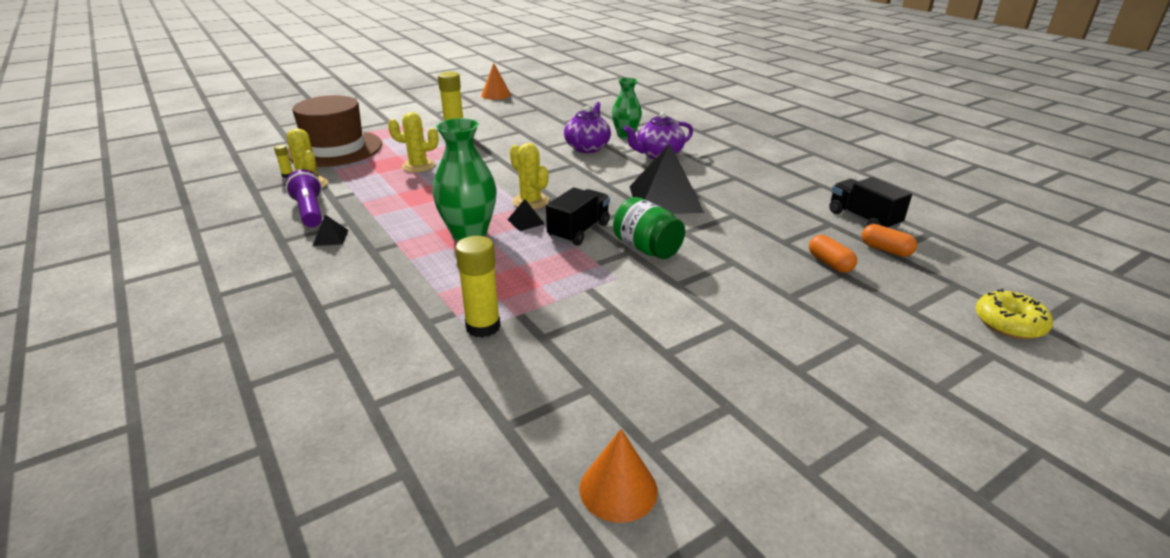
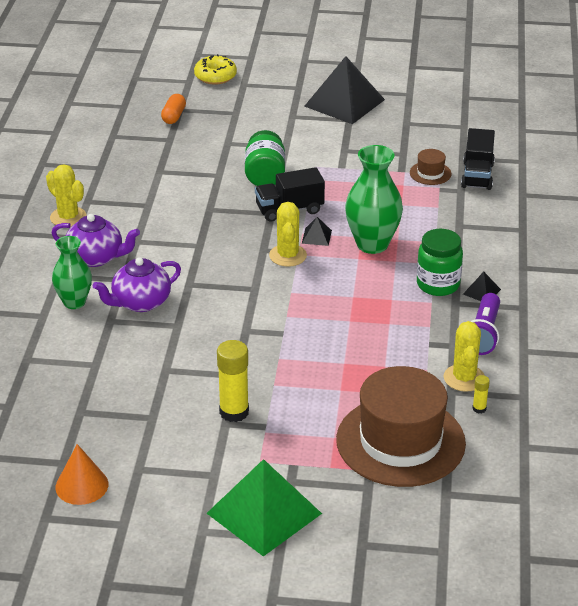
camera: 140 degrees left, 5 degrees up
(377, 228) = (438, 284): none -> green jar
(392, 111) = (264, 513): none -> green pyramid
(418, 166) = (336, 357): yellow cactus -> yellow cactus (68, 217)
(483, 327) = (430, 173): yellow glue stick -> brown hat
(618, 489) = (439, 89): orange cone -> none
(665, 199) = (181, 207): black pyramid -> black pyramid (344, 103)
(863, 219) = (85, 128): black truck -> black truck (477, 175)
(885, 250) = (123, 107): orange capsule -> none
(1009, 324) = (158, 57): yellow donut -> yellow donut (215, 76)

